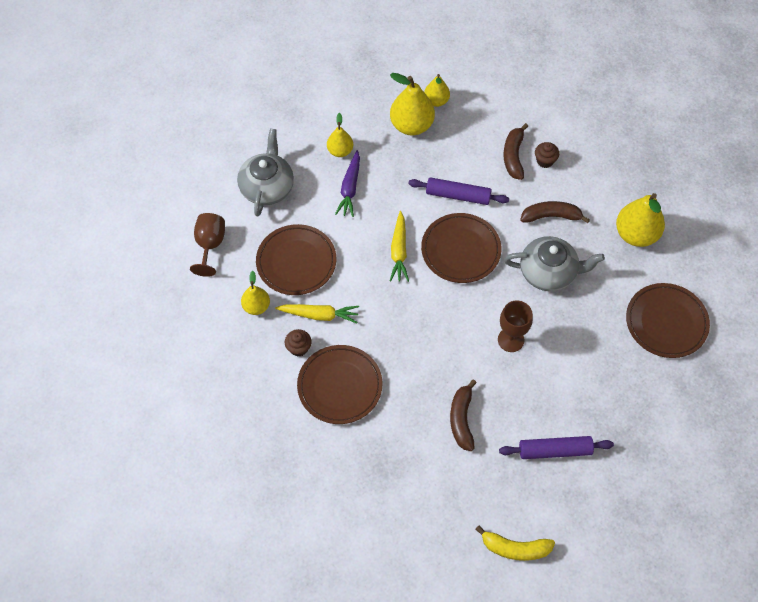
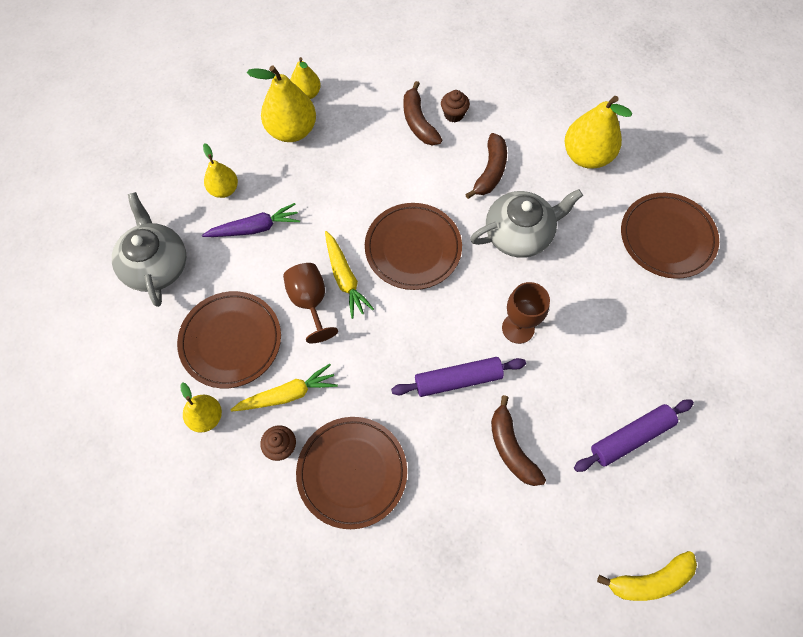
camera: 25 degrees left, 5 degrees up
(210, 245) = (115, 364): brown goblet -> brown goblet (310, 302)
(350, 188) = (255, 228): purple carrot -> purple carrot turned 90 degrees counterclockwise
(458, 195) = (380, 188): purple rolling pin -> purple rolling pin (458, 380)
(551, 216) = (490, 171): brown banana -> brown banana turned 135 degrees clockwise

